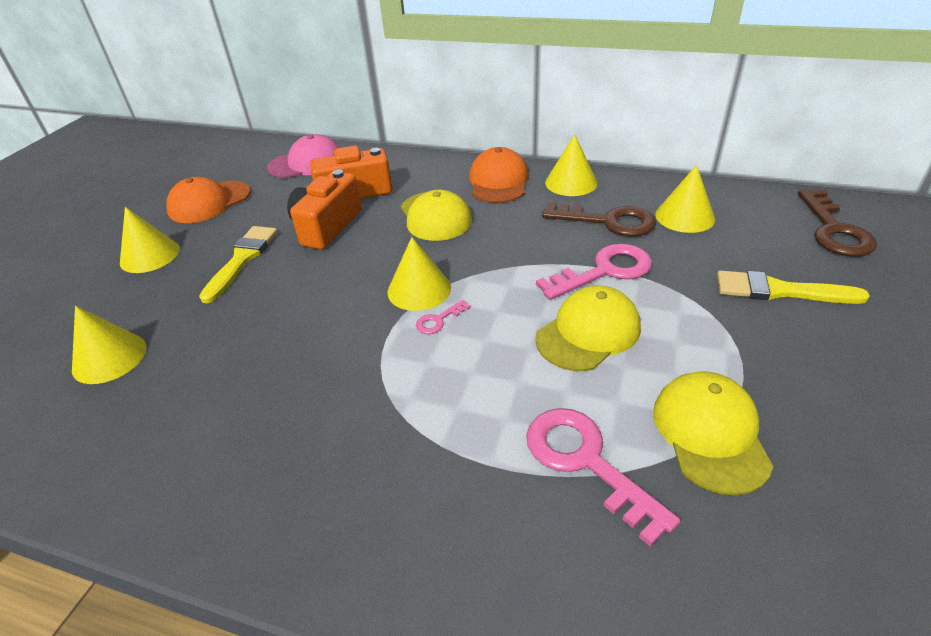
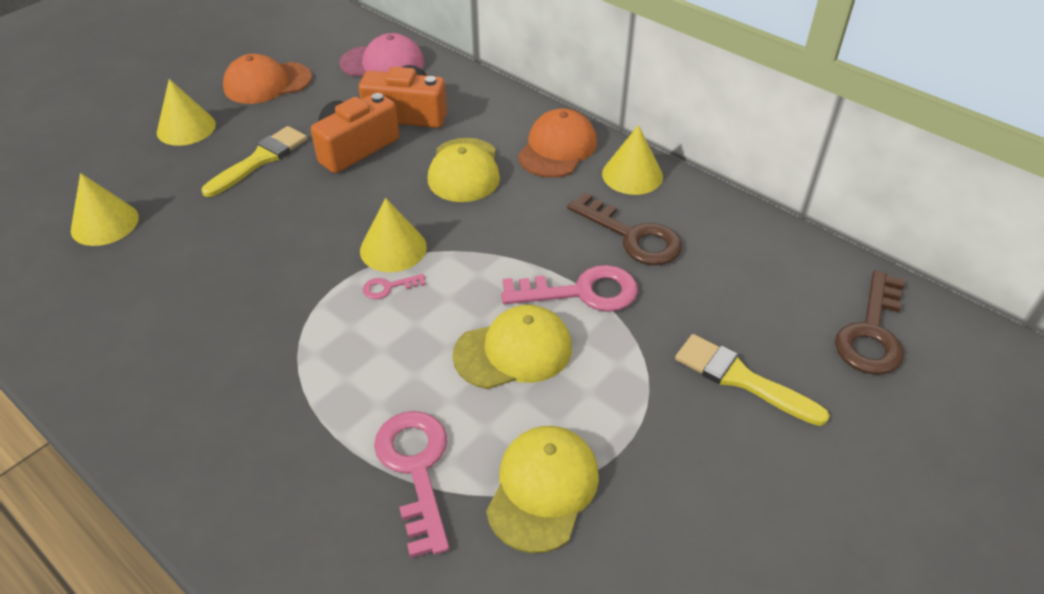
camera: 20 degrees right, 5 degrees up
(684, 216) = (719, 258): yellow cone -> none

